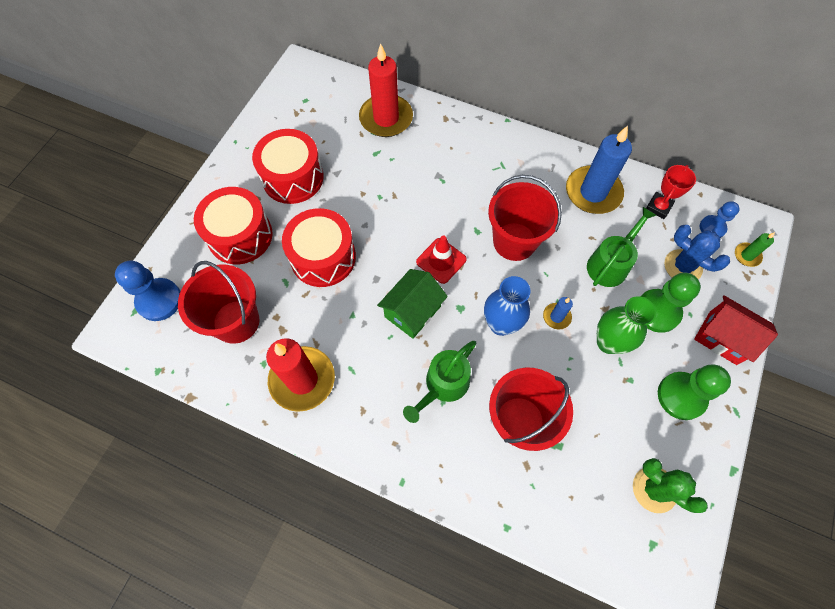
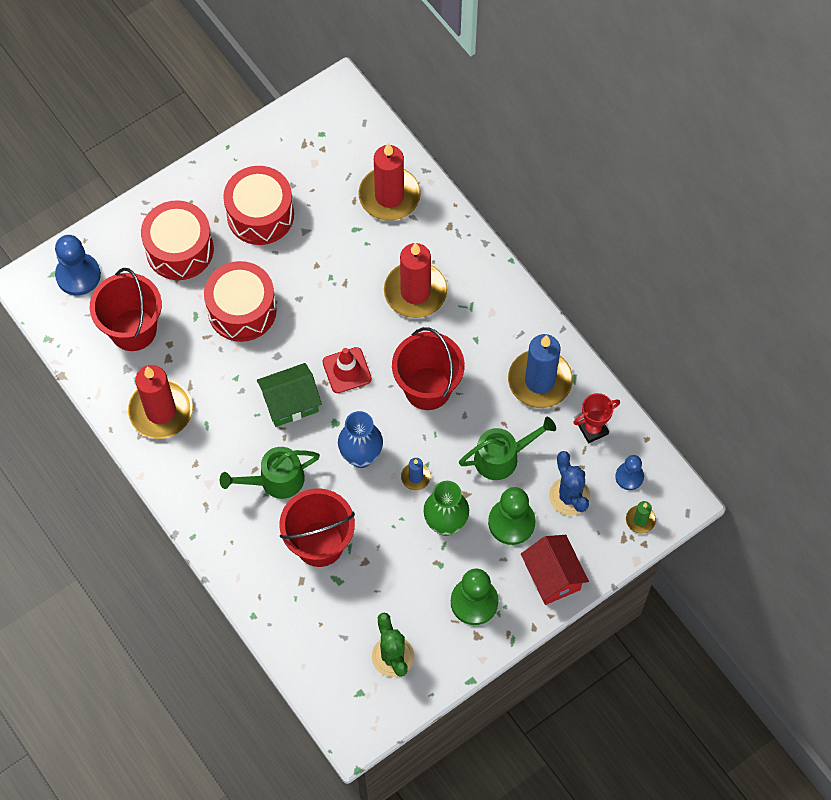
camera: 30 degrees right, 0 degrees up
(453, 175) = (415, 292): none -> red candle

